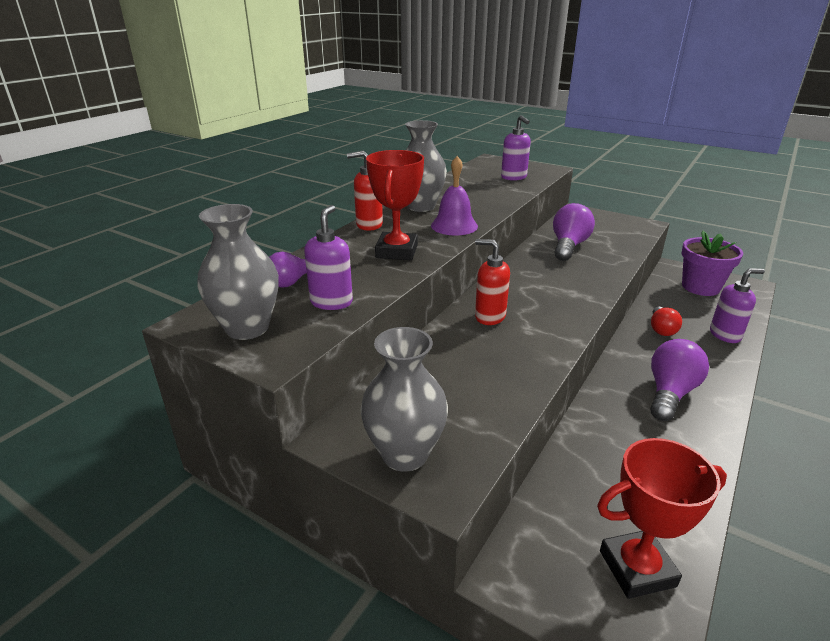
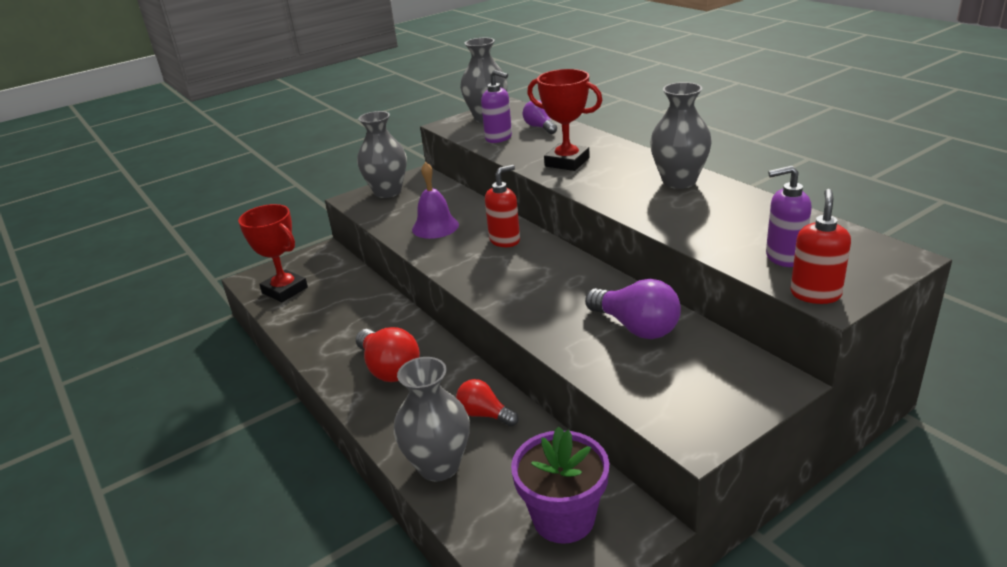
camera: 115 degrees right, 0 degrees up
(369, 225) = (636, 154): red soap dispenser -> red soap dispenser (815, 294)
(454, 226) = (612, 192): purple bell -> purple bell (435, 227)
(637, 568) = (285, 290): red trophy -> red trophy turned 60 degrees counterclockwise
(670, 393) = (389, 369): purple light bulb -> red light bulb
(725, 335) = (439, 466): purple soap dispenser -> grey vase

